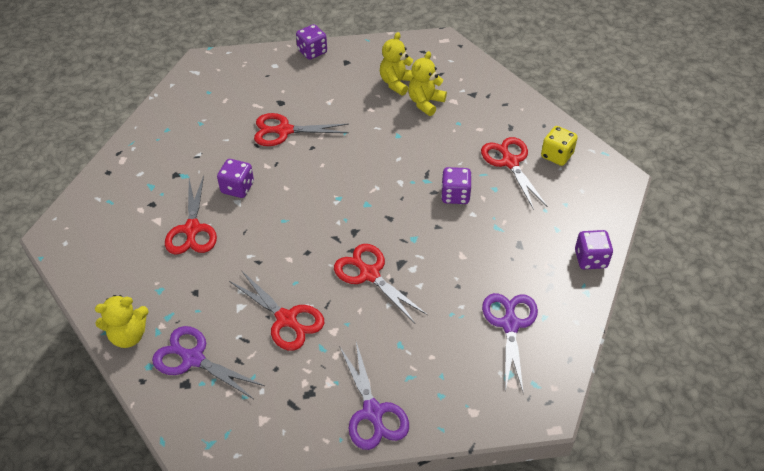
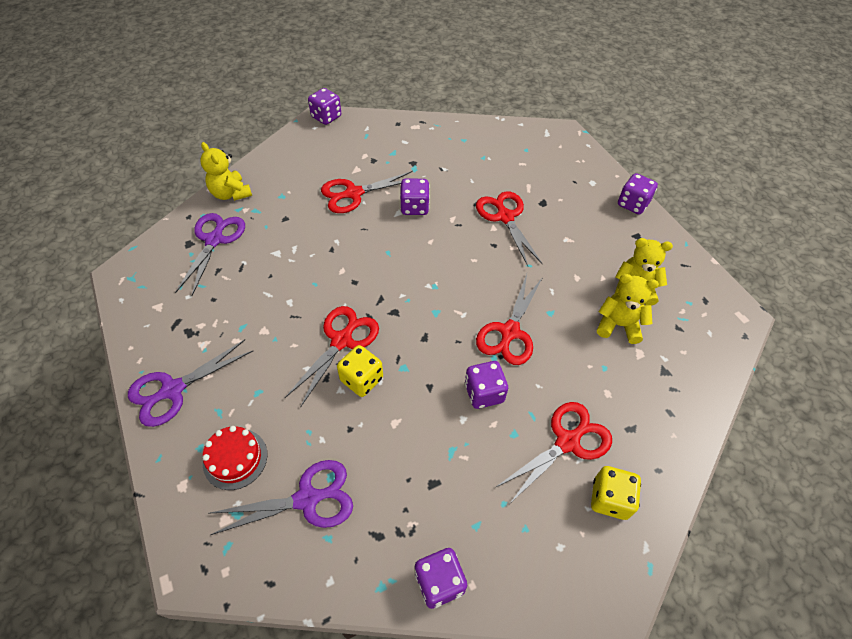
camera: 70 degrees right, 5 degrees up
(54, 229) = (326, 117): none -> purple dice
(286, 319) = (269, 290): red scissors -> red scissors (509, 332)
(414, 268) = (362, 379): none -> yellow dice
(460, 369) = (235, 459): none -> red cake

